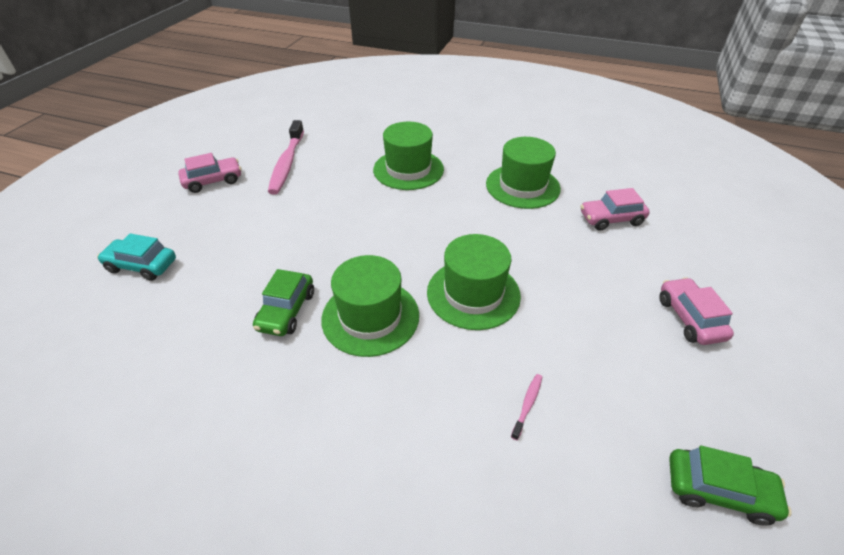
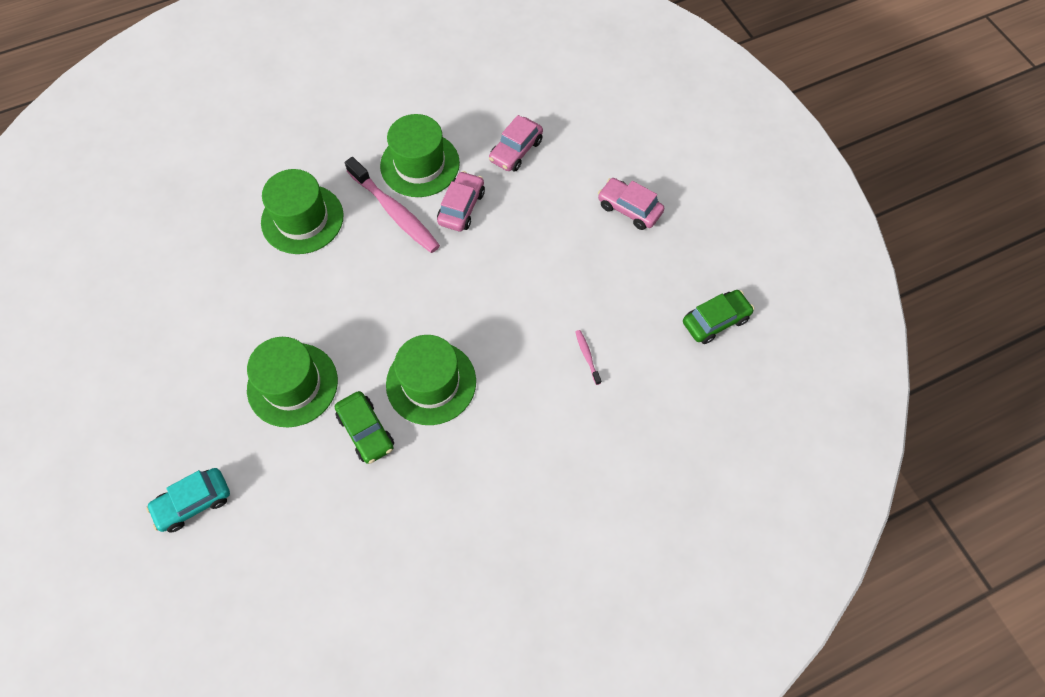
camera: 45 degrees left, 20 degrees up
(213, 181) = (129, 378): pink car -> pink car (461, 207)
(287, 163) = (175, 301): pink toothbrush -> pink toothbrush (395, 212)
(473, 293) = (481, 303): green hat -> green hat (292, 384)

